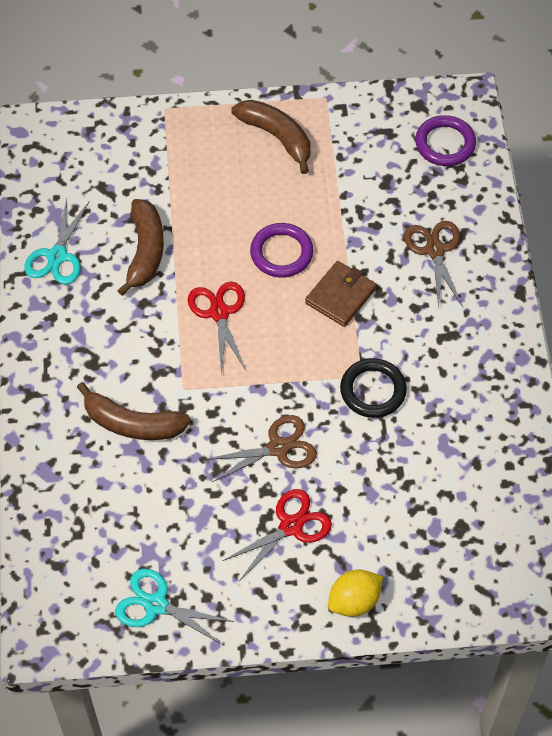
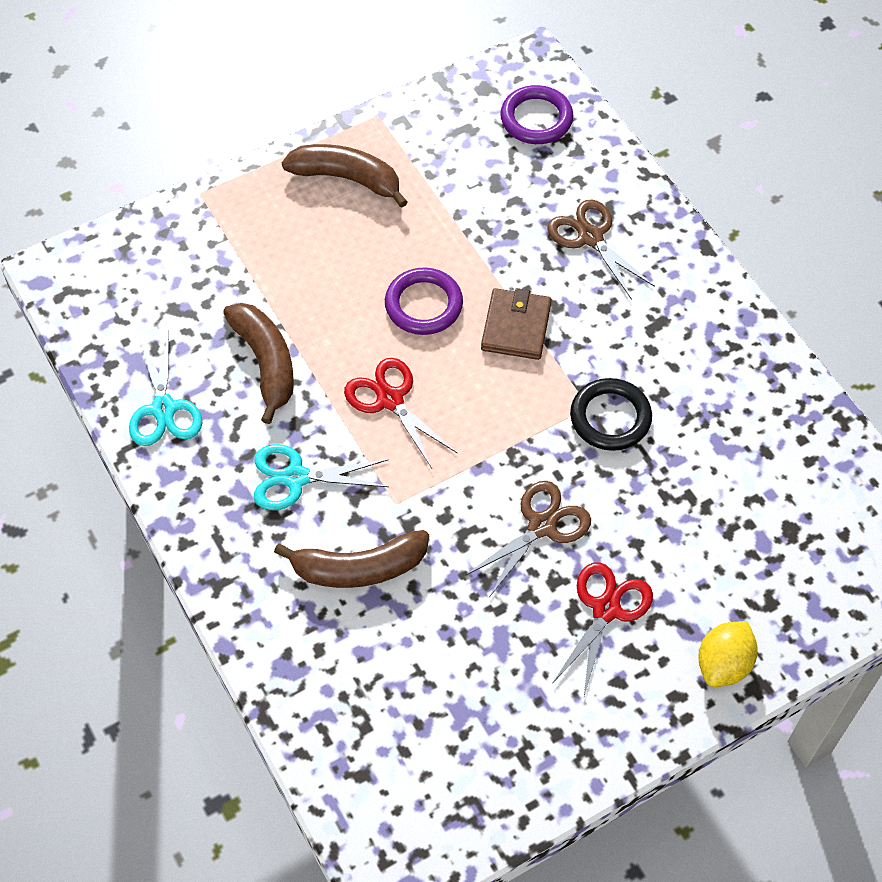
camera: 25 degrees left, 0 degrees up
(156, 605) = (503, 770): turquoise scissors -> turquoise scissors (296, 477)

